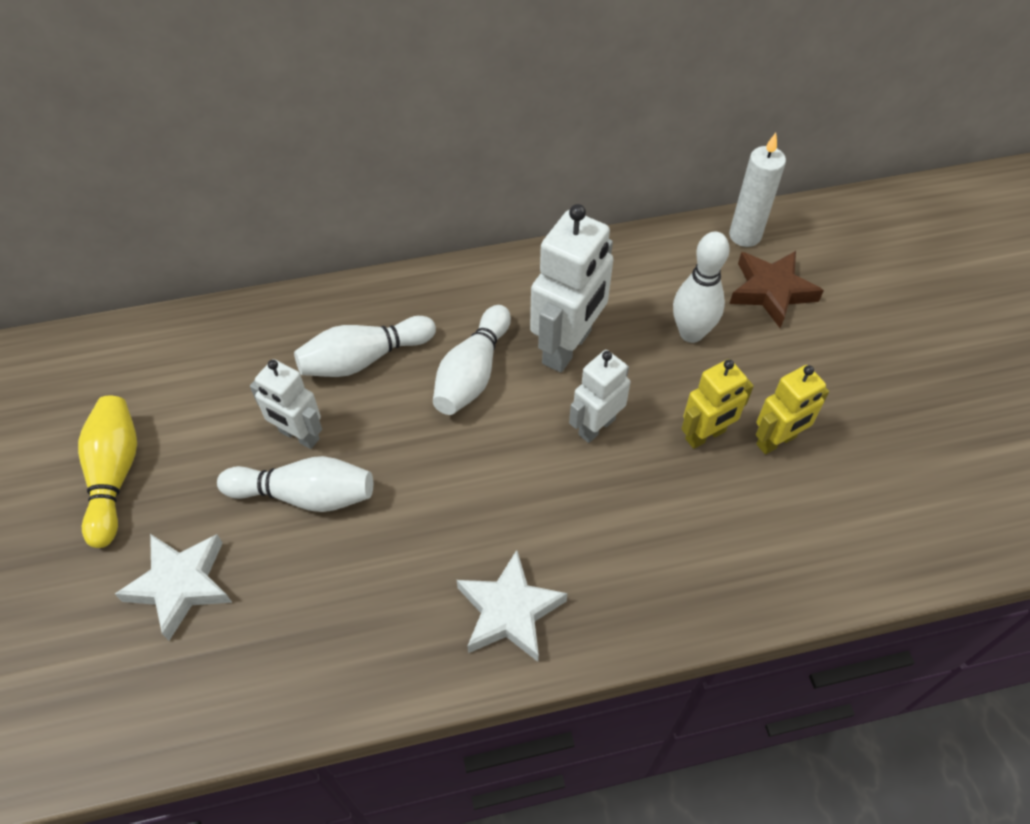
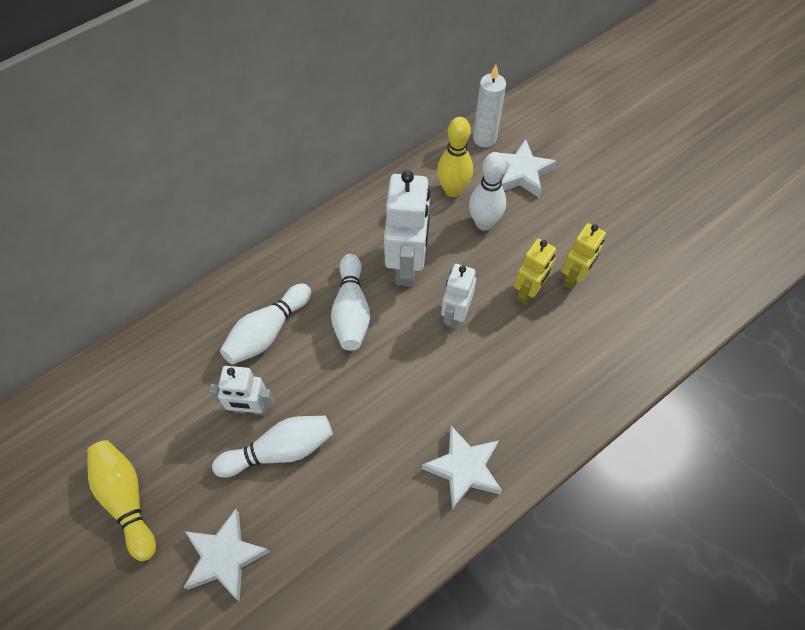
camera: 25 degrees left, 5 degrees up
(672, 281) = (453, 190): none -> yellow bowling pin
(771, 291) = (520, 173): brown star -> white star

